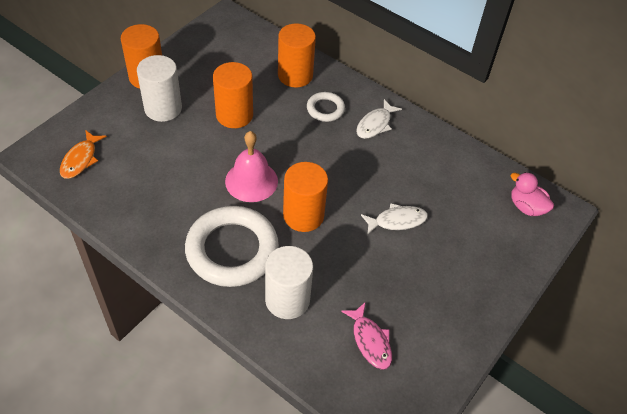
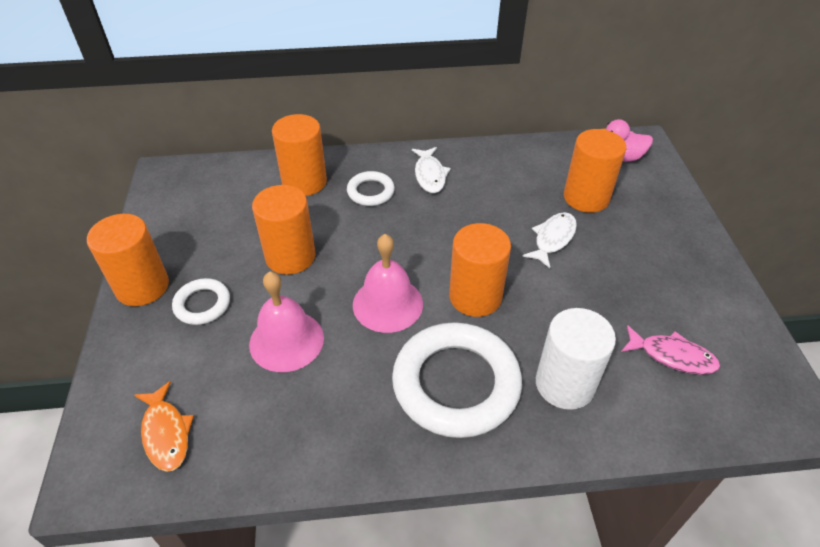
camera: 40 degrees left, 5 degrees down
(163, 108) = (202, 304): white cylinder -> white ring
(179, 159) = (286, 340): none -> pink bell
(458, 213) = (586, 197): none -> orange cylinder

